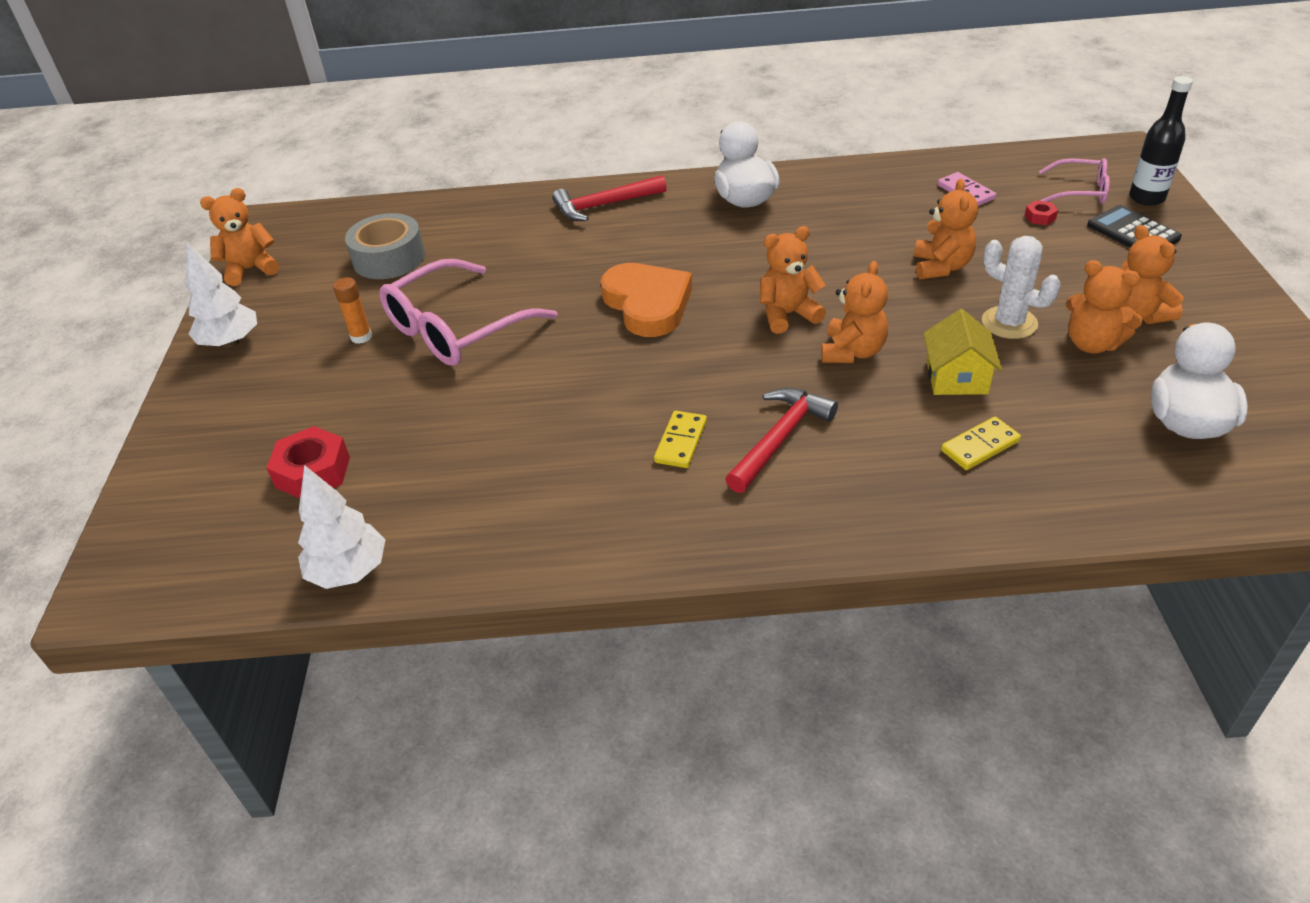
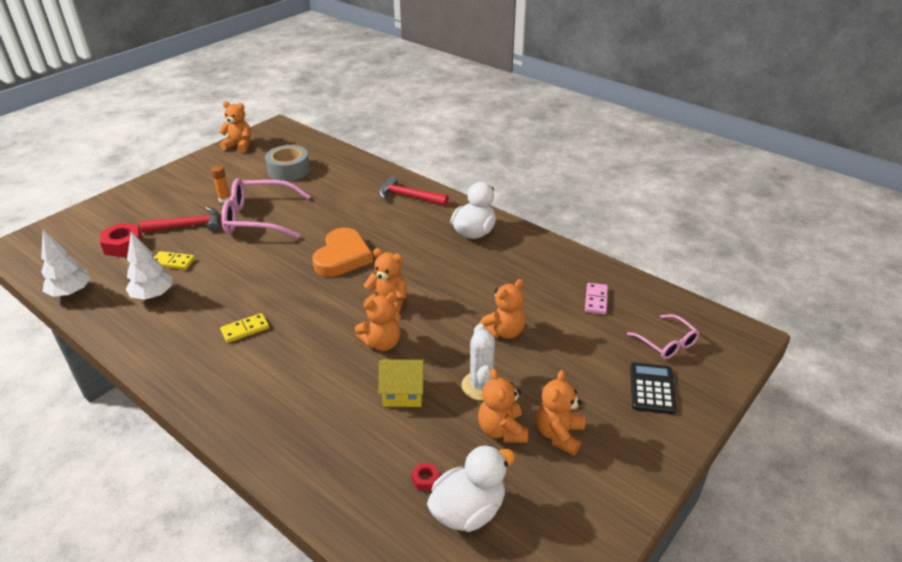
camera: 40 degrees right, 5 degrees down
(231, 342) = (185, 174): white tree -> white tree (153, 296)
(779, 439) = (280, 359): red hammer -> red hammer (188, 226)
(956, 377) = (403, 392): yellow house -> yellow house turned 45 degrees clockwise
(980, 446) = (350, 434): yellow domino -> yellow domino (173, 262)
(1040, 217) = (611, 342): red nut -> red nut (425, 479)
(1146, 198) = (703, 375): black bottle -> none

